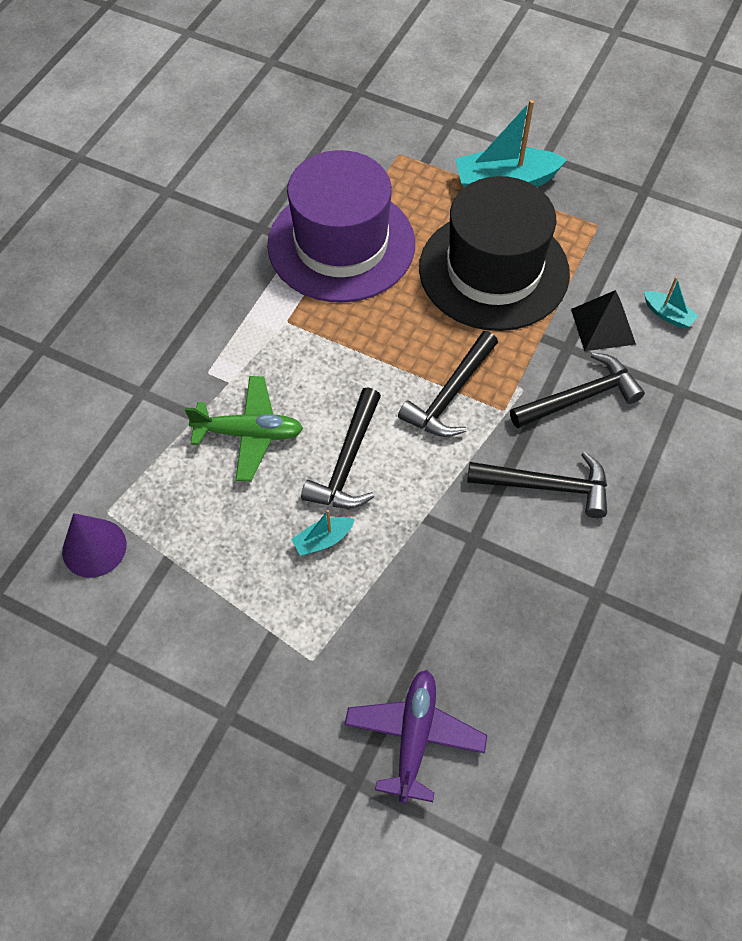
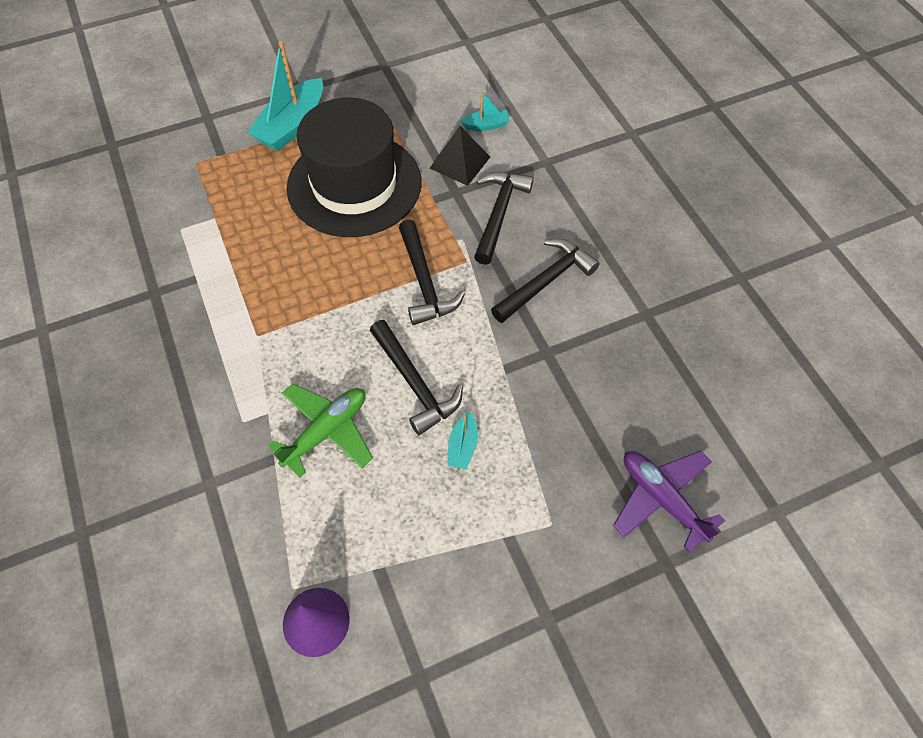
camera: 50 degrees left, 0 degrees up
(341, 244) = (230, 253): purple hat -> none

